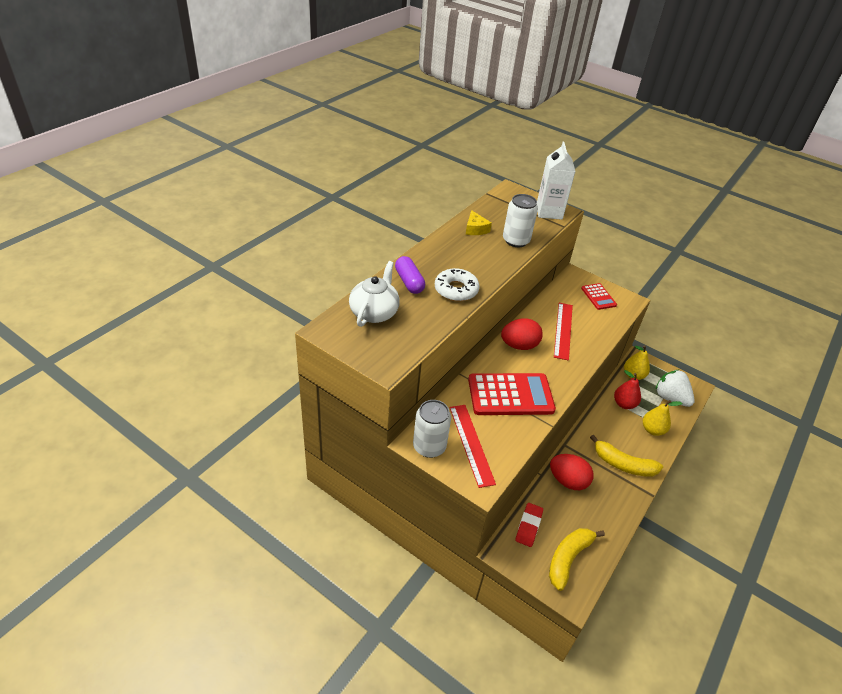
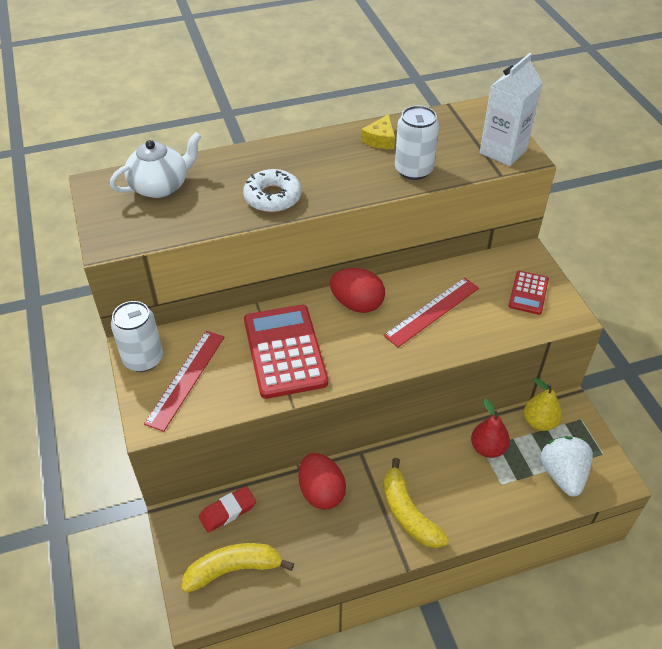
camera: 40 degrees right, 5 degrees up
(409, 282) = (233, 169): purple capsule -> none
(510, 395) = (285, 351): red calculator -> red calculator turned 135 degrees counterclockwise
(652, 430) = (492, 497): yellow pear -> none

